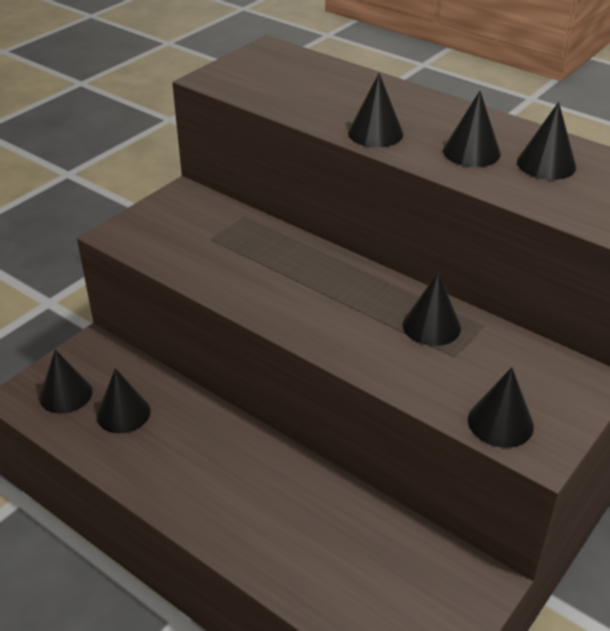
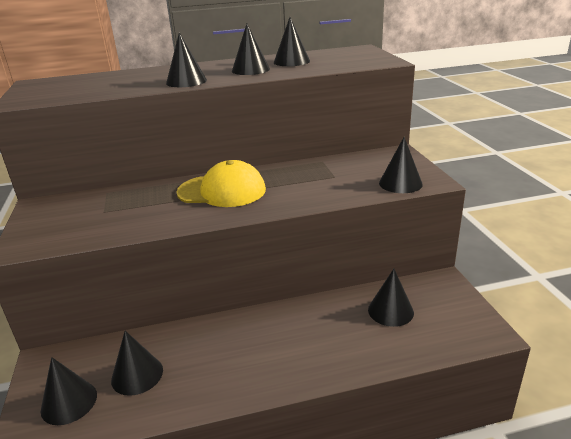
camera: 50 degrees left, 10 degrees down
(325, 288) = (222, 191): none -> yellow cap
(431, 326) = (302, 174): black cone -> black cone (390, 311)

